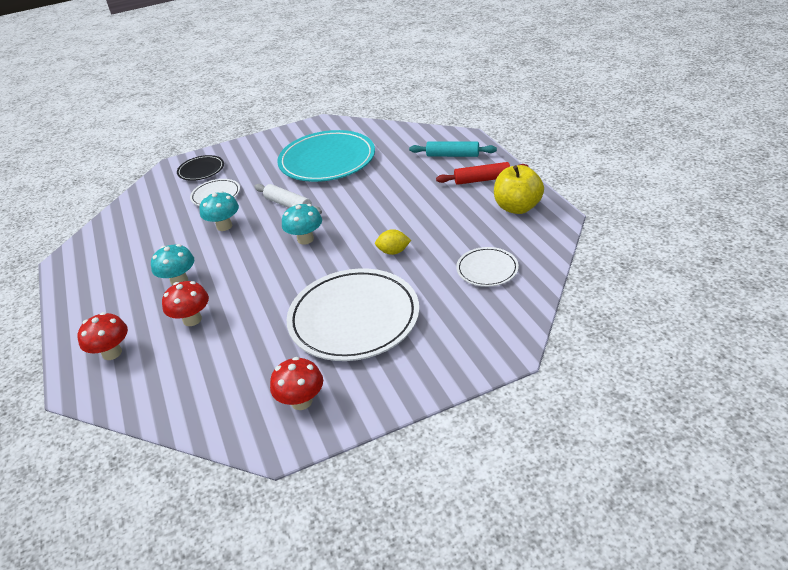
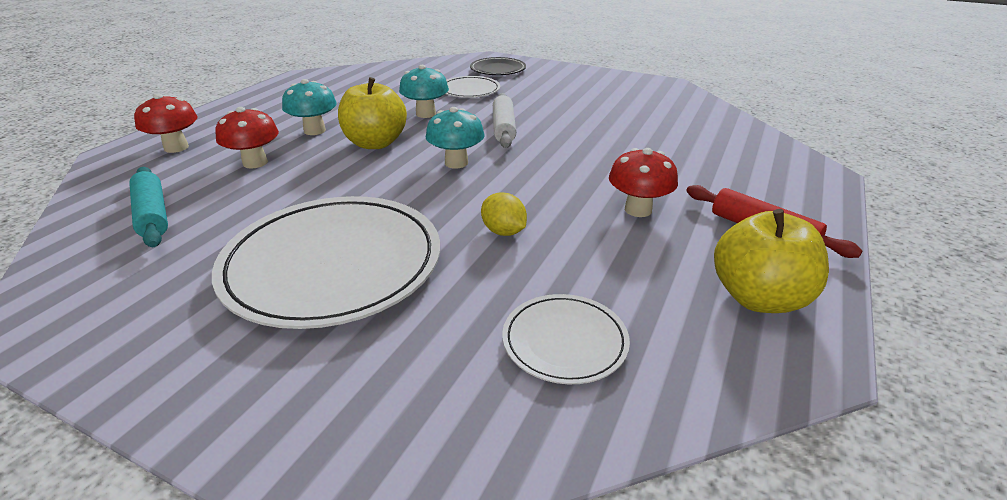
camera: 45 degrees right, 5 degrees down
(236, 261) = (375, 143): none -> yellow apple
(301, 401) = (129, 301): red mushroom -> red mushroom (638, 210)
(327, 160) = (611, 114): turquoise plate -> none
(452, 155) = (768, 182): turquoise rolling pin -> turquoise rolling pin (153, 215)

